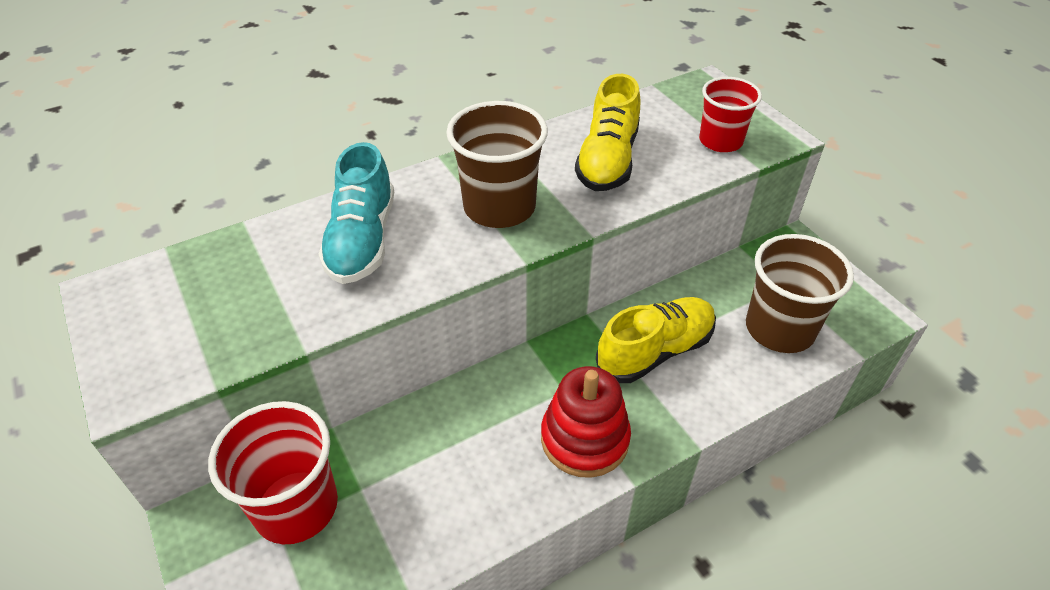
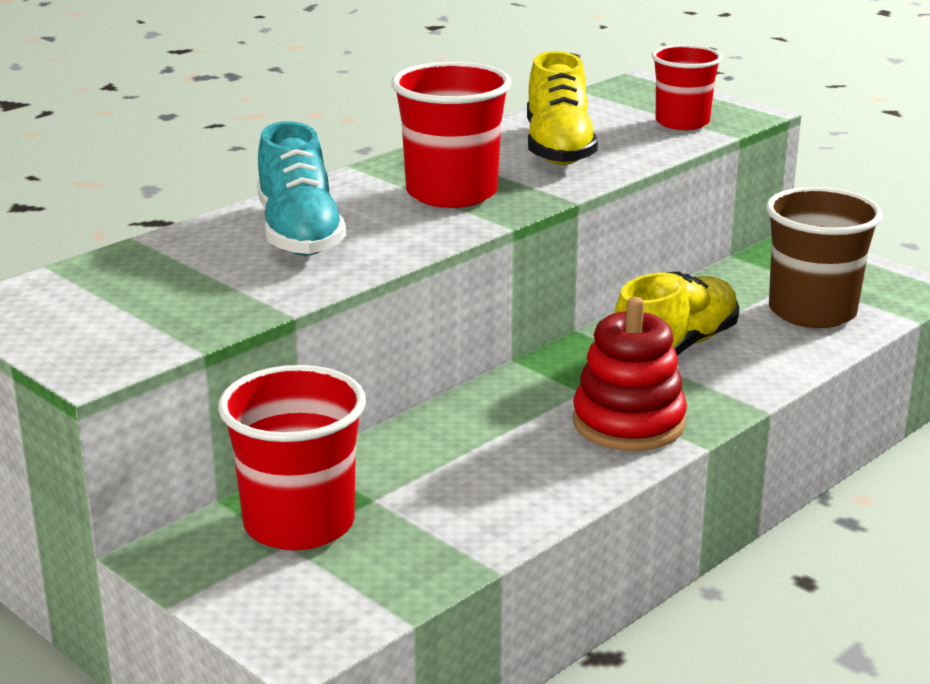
camera: 15 degrees left, 20 degrees down
(499, 207) = (451, 193): brown cup -> red cup

